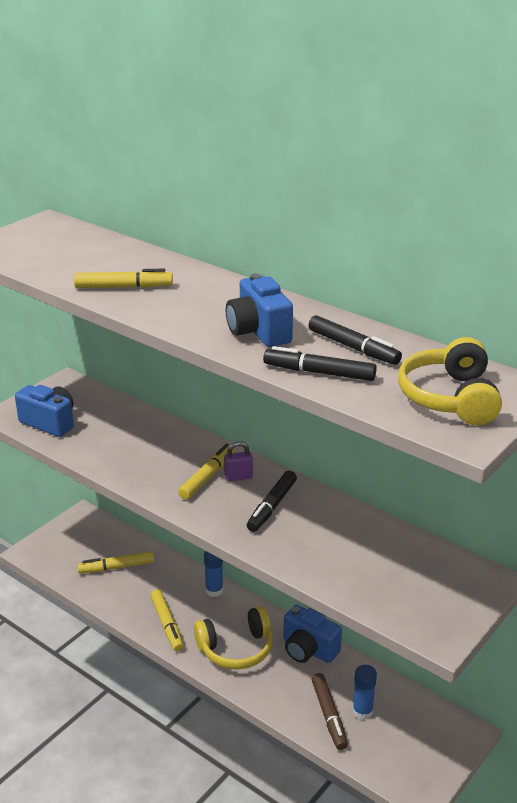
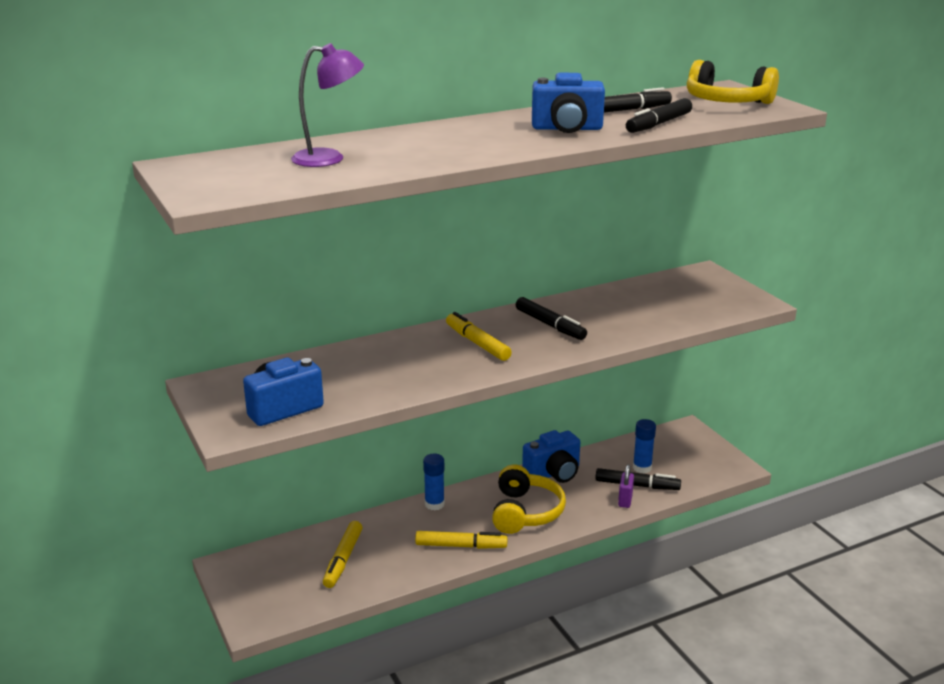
camera: 65 degrees left, 5 degrees down
(95, 261) = (329, 158): none -> purple lamp
(123, 287) = (411, 155): yellow marker -> none
(238, 477) = (491, 330): purple padlock -> purple padlock (625, 500)
(329, 715) = (637, 485): brown marker -> black marker

